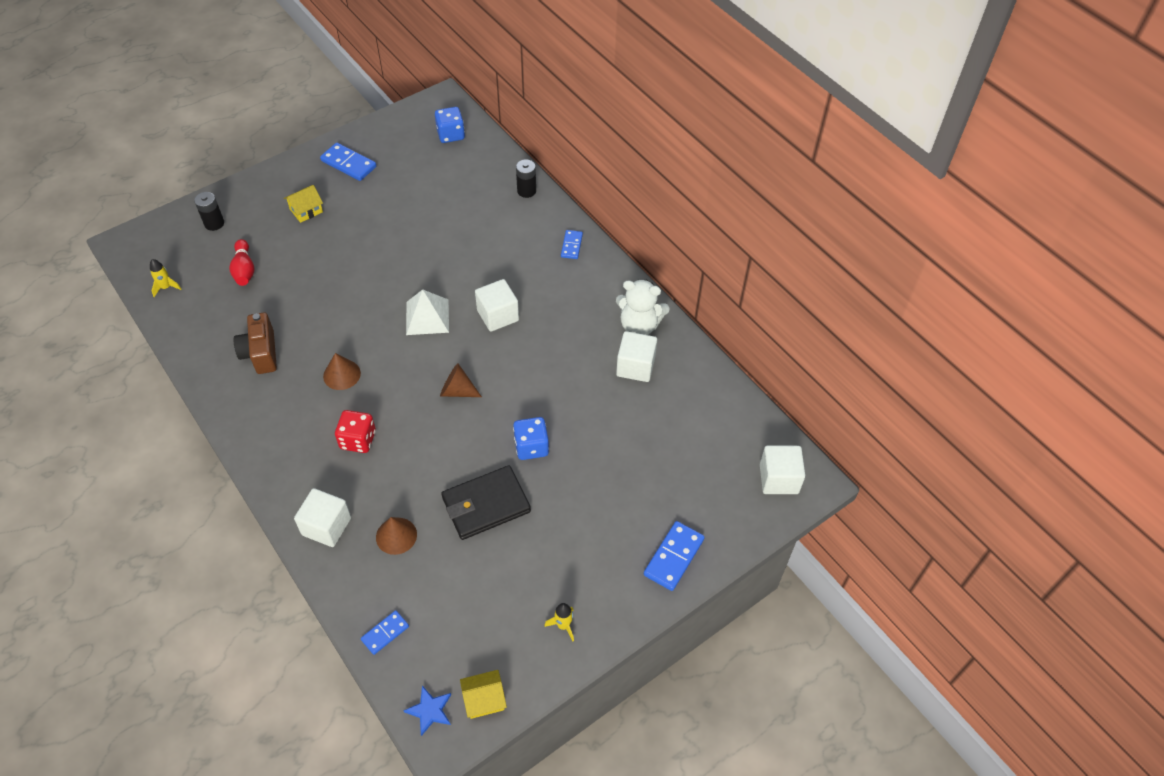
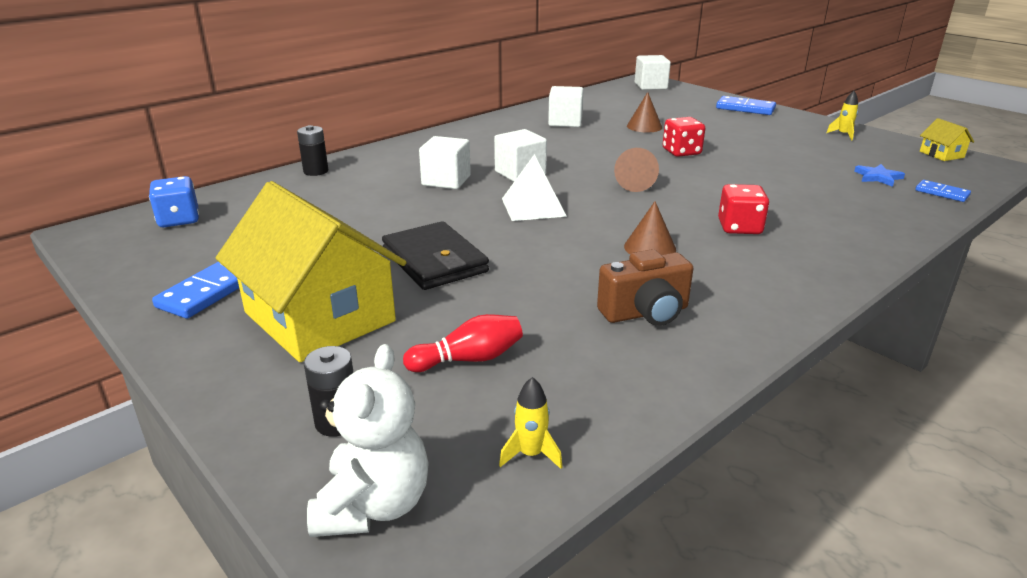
camera: 95 degrees left, 25 degrees down
(306, 210) = (319, 317): yellow house -> yellow house, size x2.48
(326, 526) = (867, 232): white cube -> white cube (446, 181)
(396, 535) = (837, 197): brown cone -> brown cone (644, 126)
(430, 710) = (981, 171): blue star -> blue star (878, 177)
(486, 505) = (761, 164): black wallet -> black wallet (434, 261)
(531, 447) = (681, 152): blue dice -> red dice
(571, 246) = (410, 148): blue domino -> none
(639, 325) = (515, 122): white teddy bear -> white teddy bear (373, 505)

